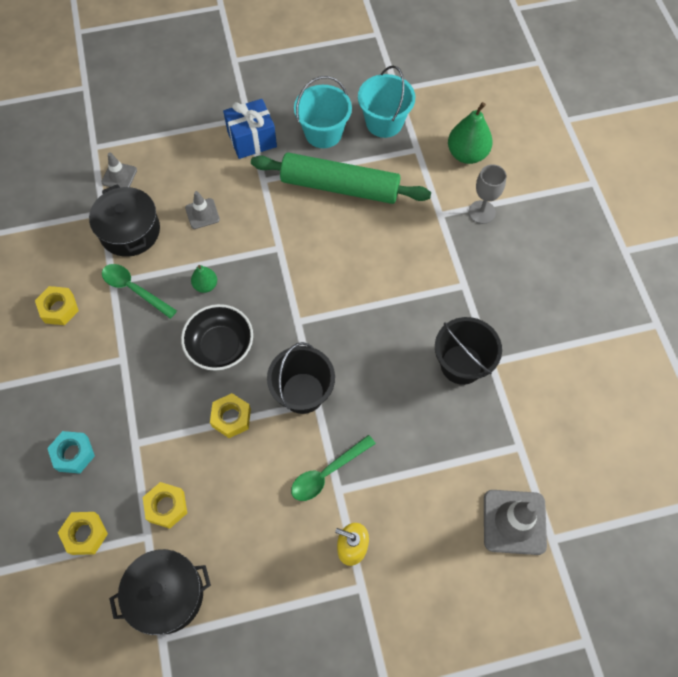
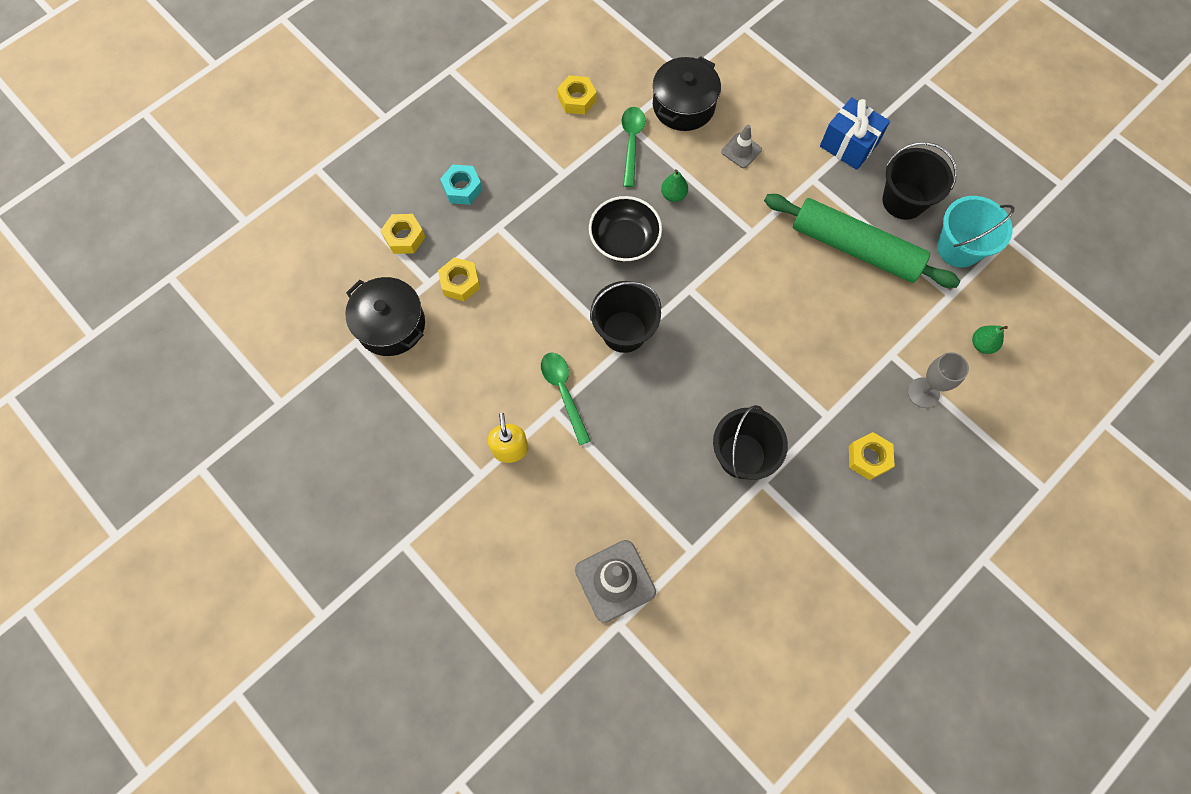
camera: 60 degrees right, 5 degrees up
(119, 176) = (730, 64): grey traffic cone -> none
(231, 418) = (565, 287): yellow nut -> yellow nut (868, 458)
(323, 133) = (903, 201): turquoise bucket -> black bucket
(327, 473) = (563, 392): green spoon -> green spoon turned 45 degrees clockwise
(340, 186) = (855, 248): green rolling pin -> green rolling pin turned 45 degrees counterclockwise
(467, 154) = (982, 344): green pear -> green pear, size x0.55

